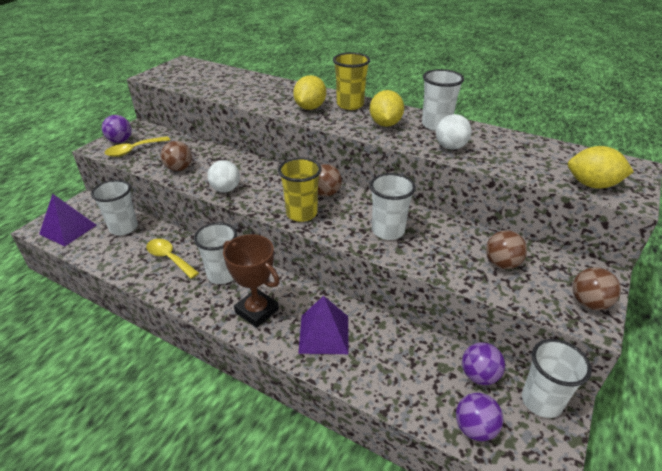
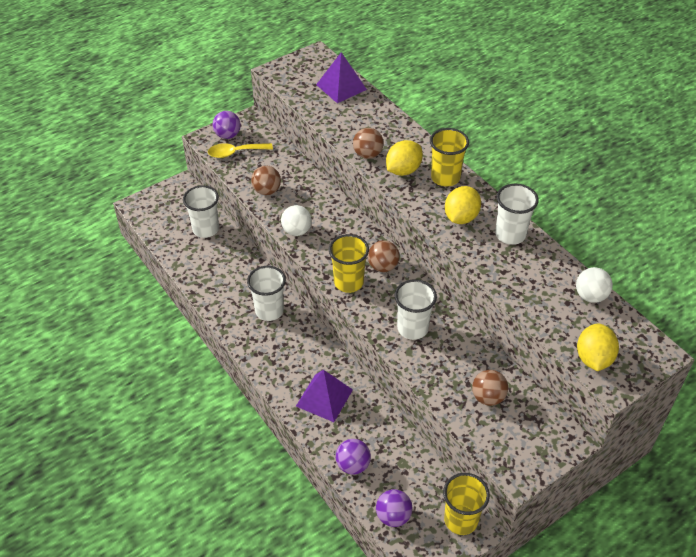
camera: 25 degrees right, 10 degrees up
(68, 229) = (159, 215): purple pyramid -> purple pyramid (341, 87)
(169, 258) = (232, 277): yellow spoon -> none
(257, 311) = (281, 356): brown trophy -> none
(450, 147) = (500, 269): white ball -> white ball (590, 296)
(479, 375) = (426, 481): purple ball -> purple ball (353, 465)
(541, 401) = (461, 520): white cup -> yellow cup
(589, 303) = (531, 459): brown ball -> brown ball (367, 154)
(592, 185) = (593, 358): yellow lemon -> yellow lemon turned 60 degrees clockwise

